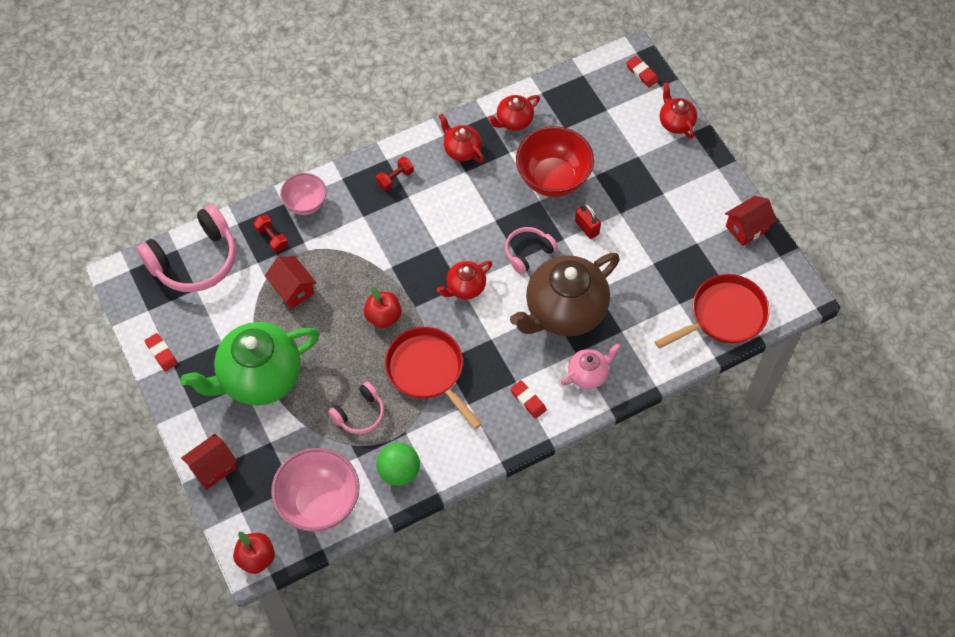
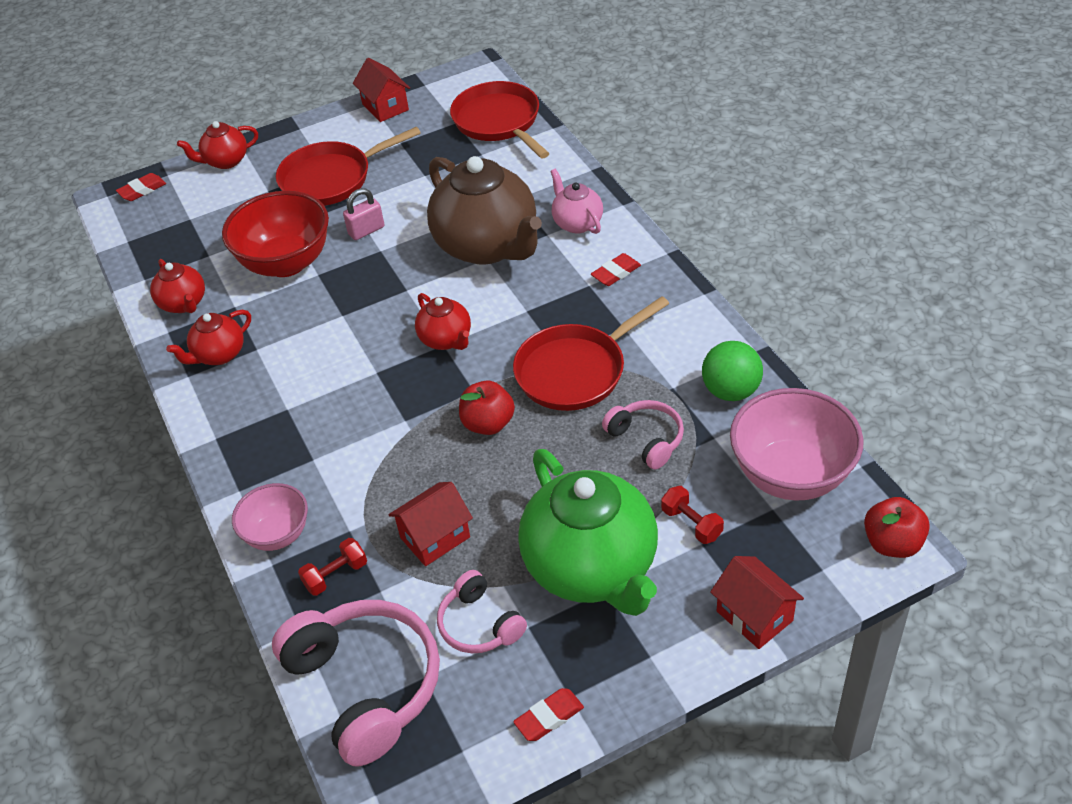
camera: 85 degrees left, 15 degrees down
(395, 178) = (252, 426): red dumbbell -> red dumbbell (691, 523)
(528, 253) = (397, 281): pink headphones -> pink headphones (479, 624)
(586, 227) = (366, 230): red padlock -> pink padlock
(651, 198) = (331, 179): none -> red pan

